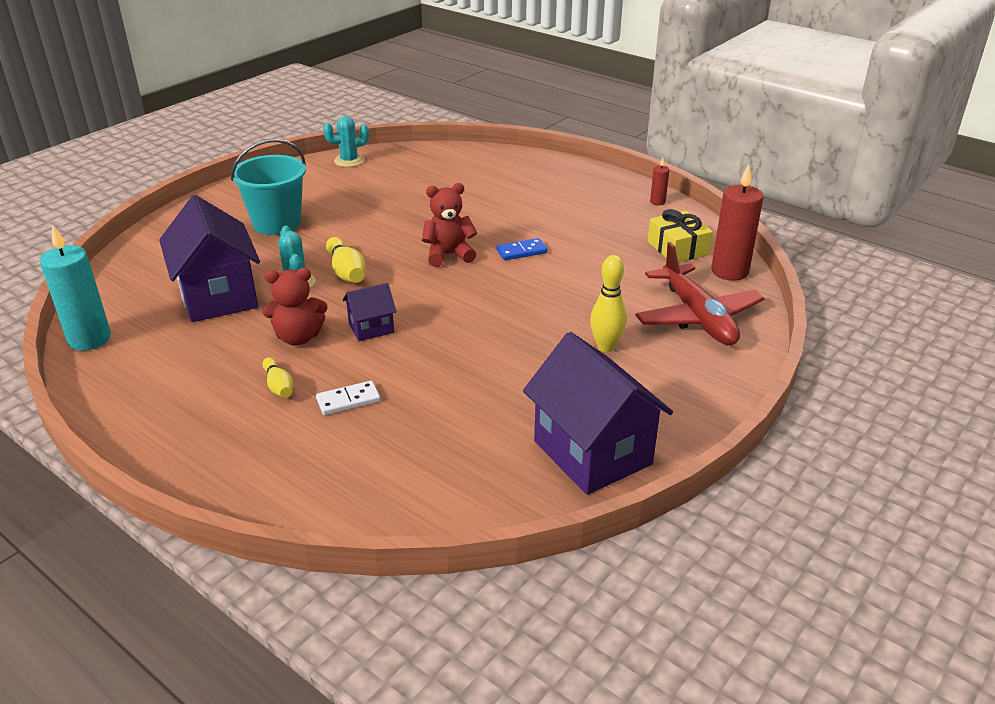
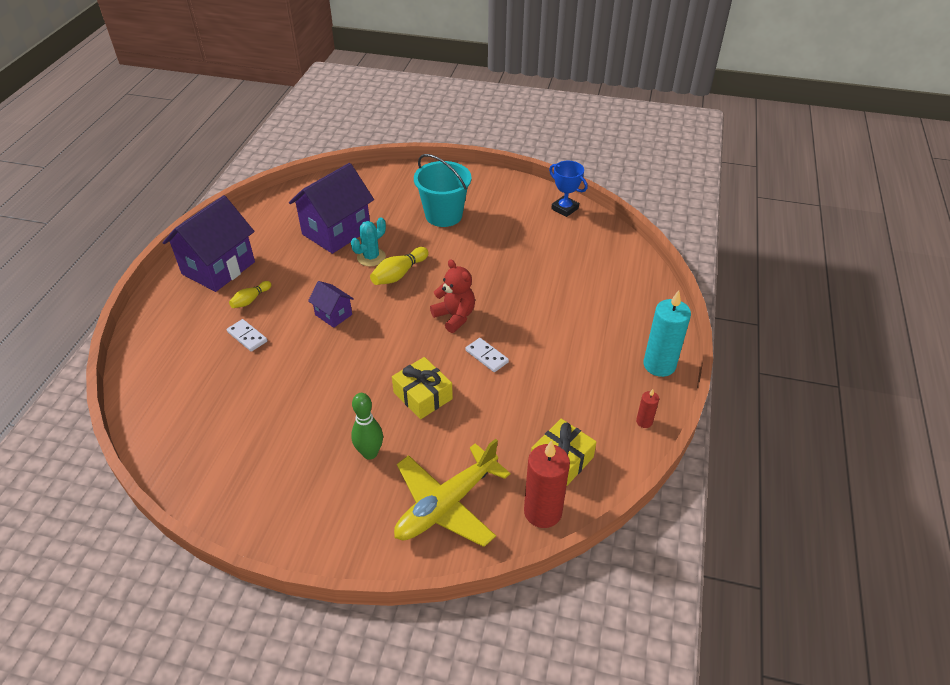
camera: 65 degrees right, 10 degrees up
(89, 339) = (267, 205): turquoise candle -> turquoise candle (659, 365)
(298, 337) = (307, 286): red teddy bear -> none
(349, 161) = (564, 209): turquoise cactus -> blue trophy
(521, 251) = (487, 356): blue domino -> white domino
(548, 298) = (423, 395): none -> yellow gift
(592, 452) = (231, 483): purple house -> purple house (218, 268)
(606, 347) = (370, 453): yellow bowling pin -> green bowling pin
(697, 317) = (446, 505): red plane -> yellow plane

